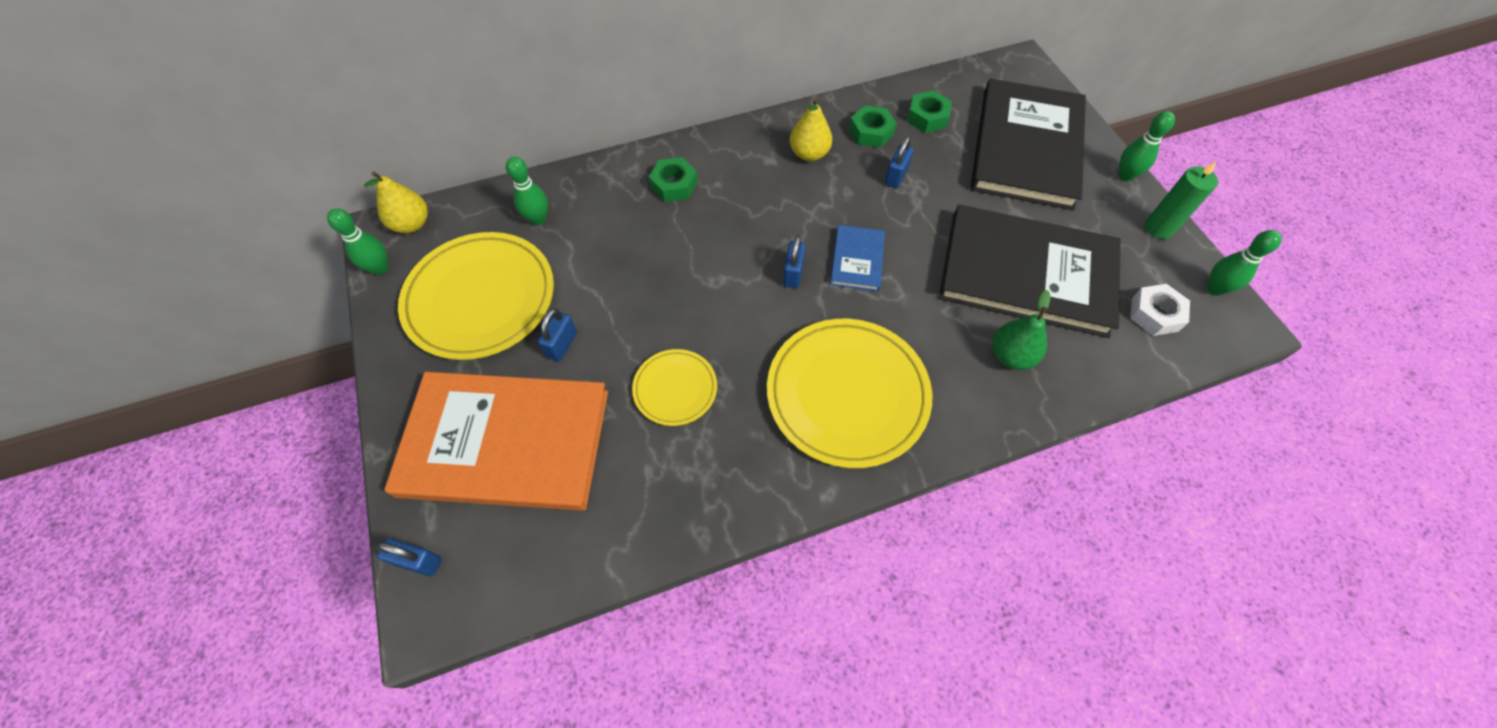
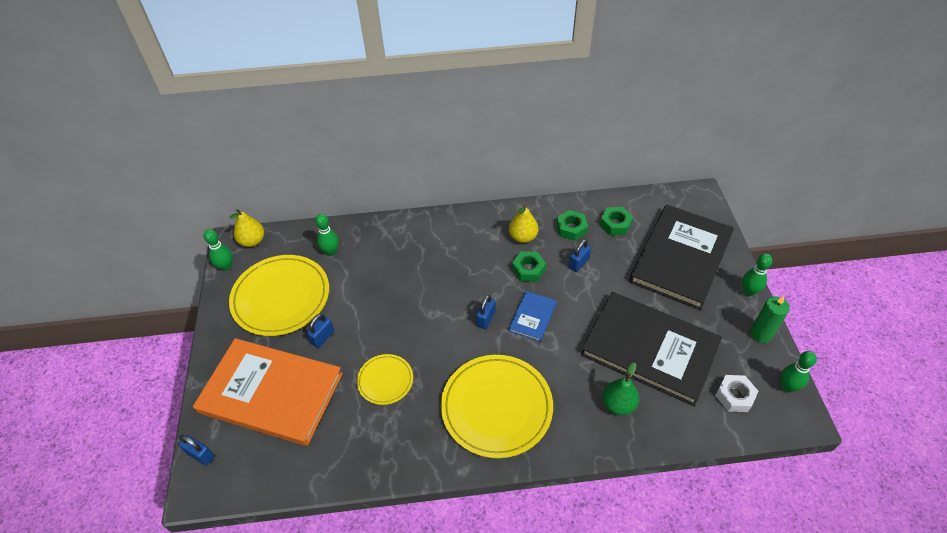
camera: 15 degrees right, 10 degrees down
(674, 185) = (425, 243): green nut -> green nut (528, 269)

